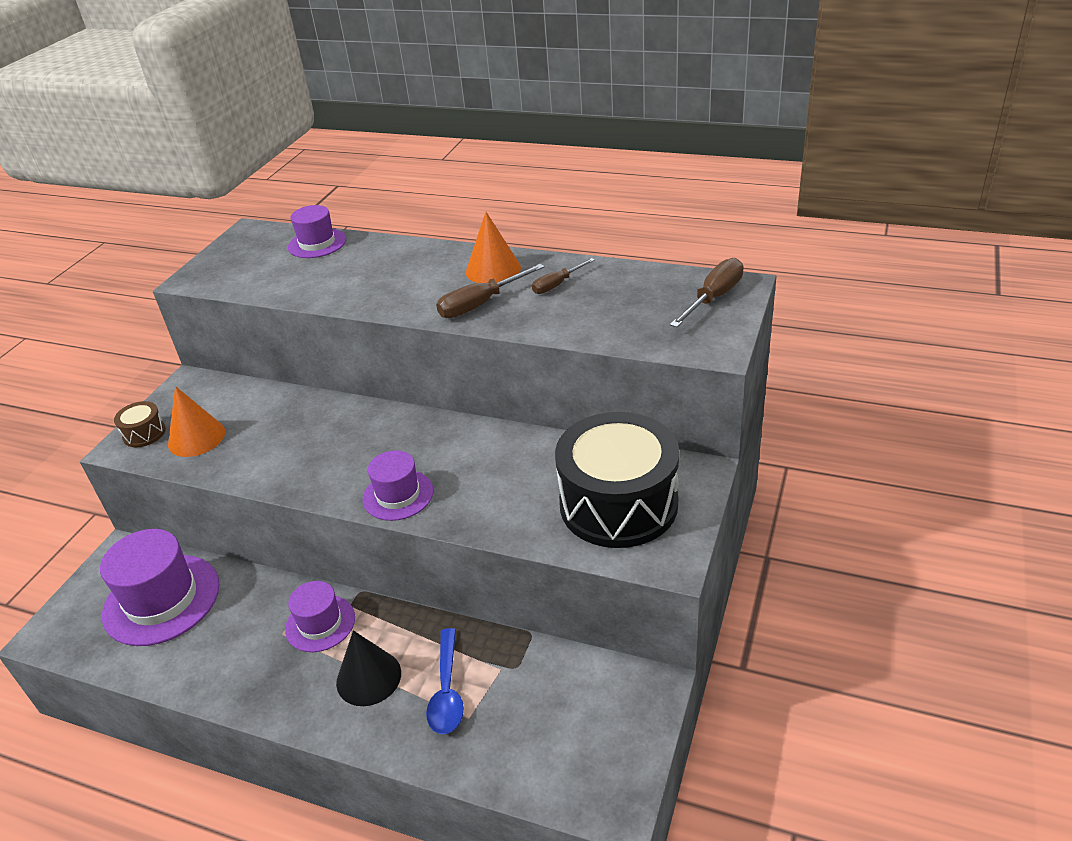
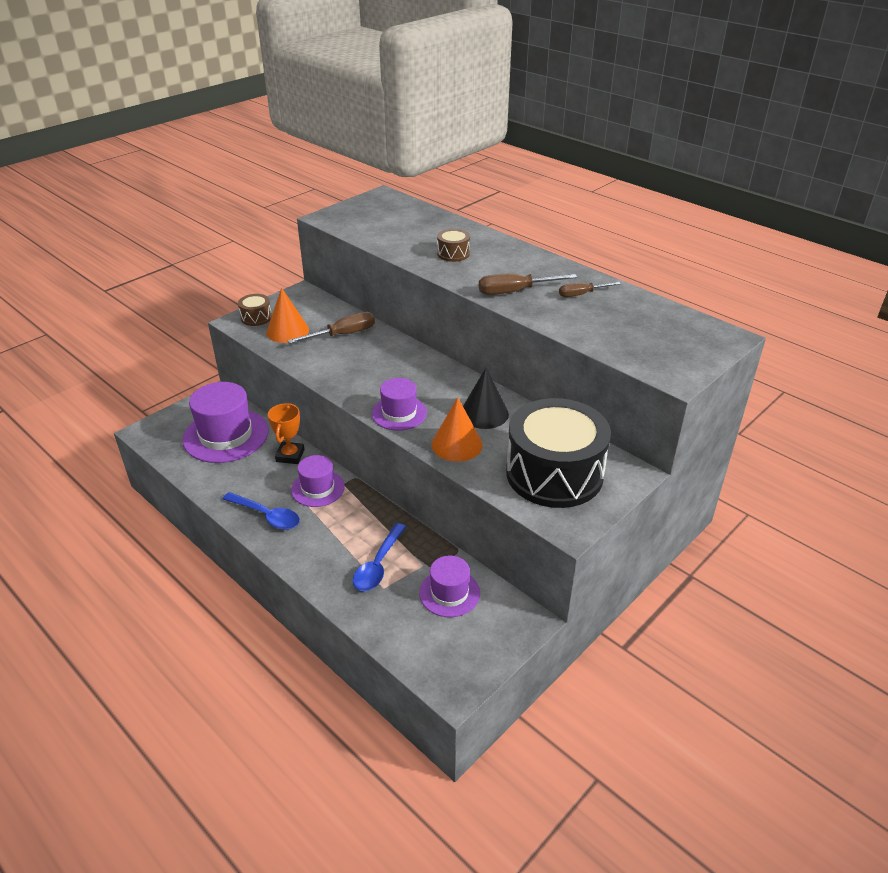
camera: 20 degrees right, 0 degrees up
(262, 594) = (290, 455): none -> orange trophy
(273, 685) = (267, 516): none -> blue spoon
(317, 243) = (424, 216): purple hat -> purple hat (449, 593)
(368, 677) = (331, 535): black cone -> black cone (484, 413)
(380, 279) = (453, 254): none -> brown drum
(493, 269) = (540, 270): orange cone -> orange cone (457, 444)
(713, 298) = (700, 339): brown screwdriver -> brown screwdriver (343, 335)

